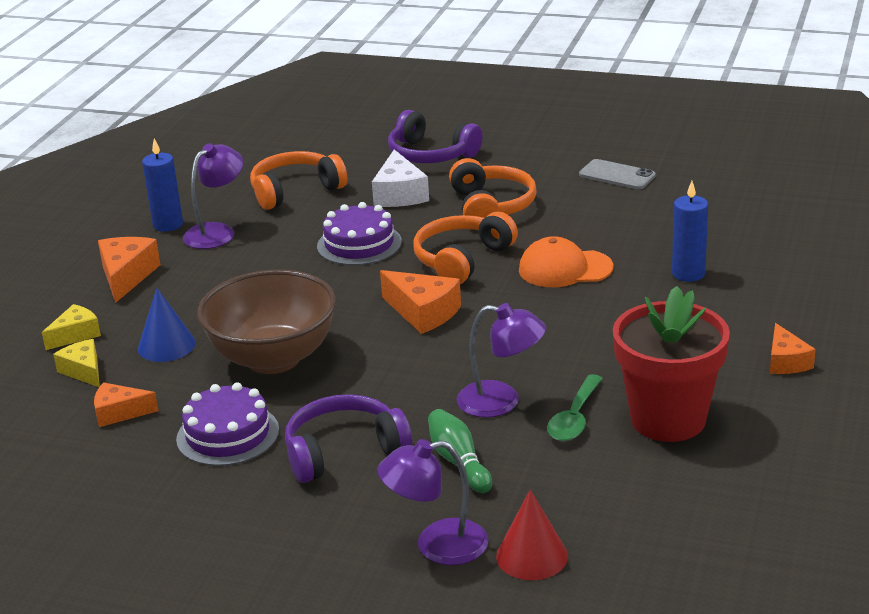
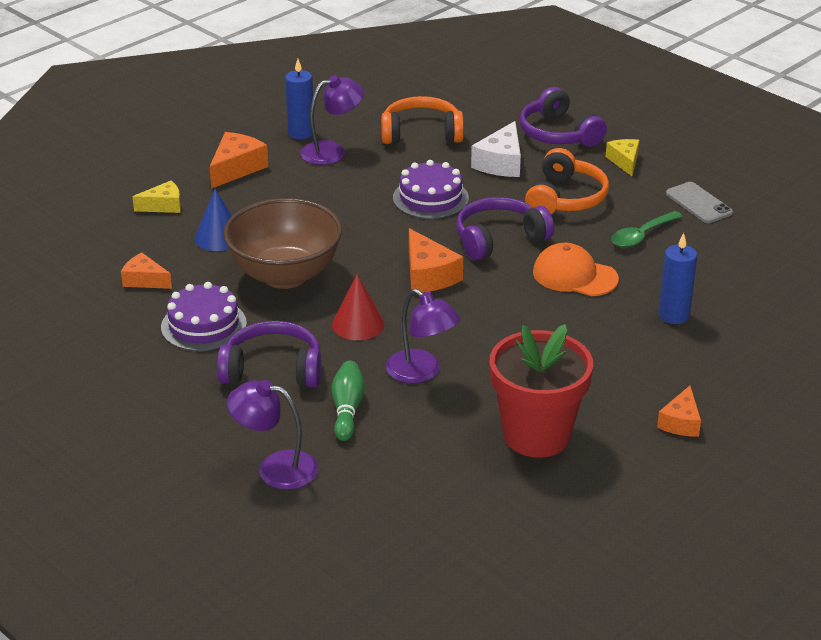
camera: 25 degrees right, 5 degrees up
(83, 371) = (146, 237): yellow cheese -> yellow cheese (624, 161)
(462, 259) = (499, 239): orange headphones -> purple headphones
(532, 556) = (335, 503): red cone -> red cone (358, 324)
(574, 418) = (465, 407): green spoon -> green spoon (641, 235)

